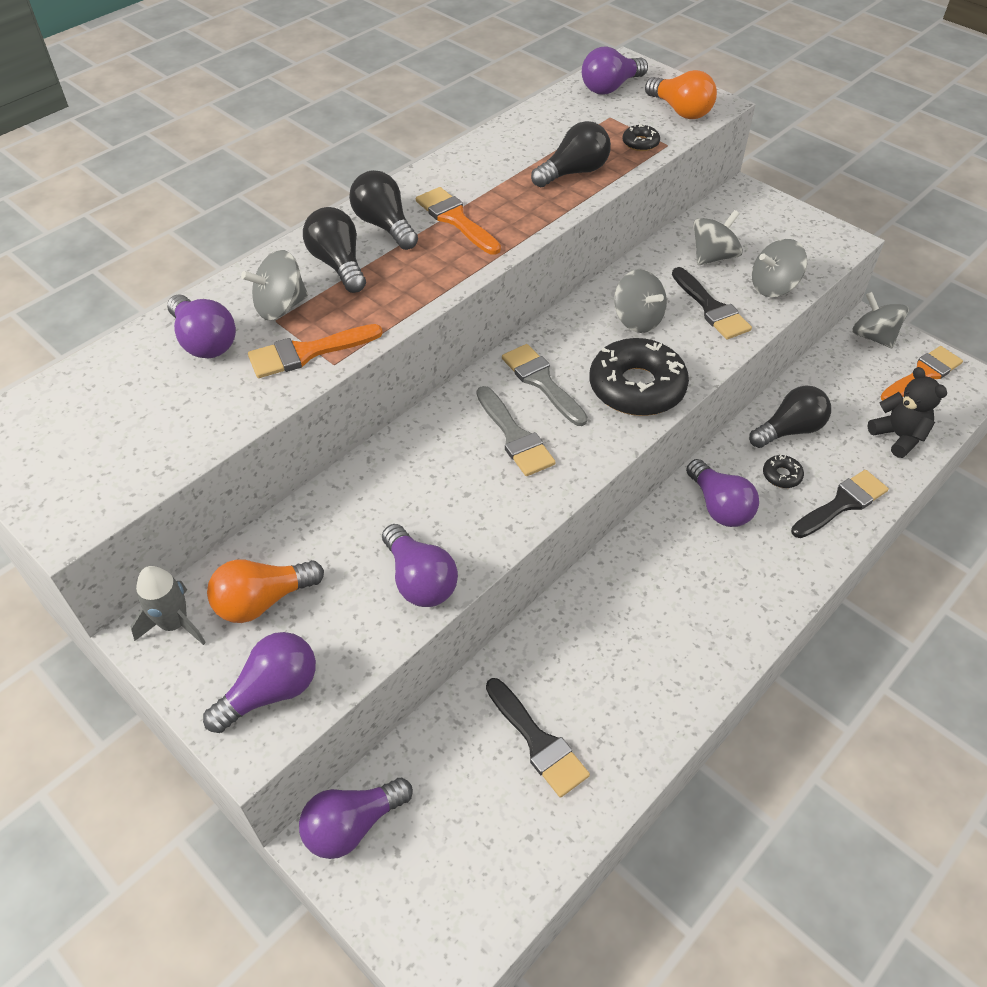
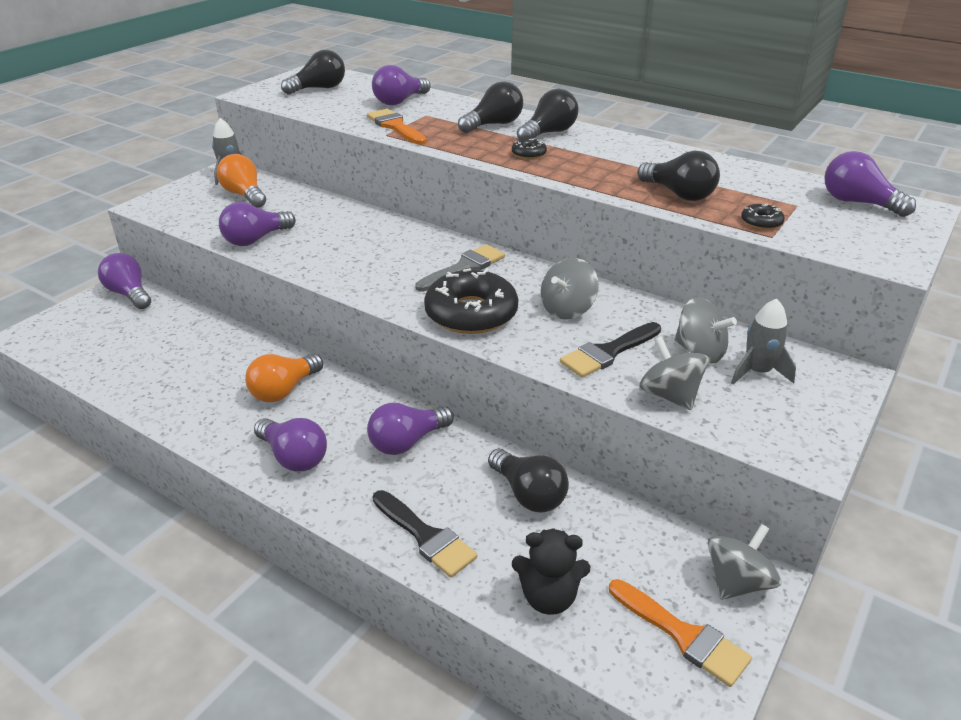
camera: 80 degrees right, 15 degrees down
(92, 430) = (319, 89): none -> black light bulb
(271, 691) = (178, 206): purple light bulb -> purple light bulb (294, 457)
(280, 307) = (440, 115): grey spinning top -> none
(455, 219) = (572, 154): orange brush -> none
(514, 436) = (397, 261): grey brush -> none
(538, 742) = (171, 357): black brush -> none
(680, 111) = (851, 241): orange light bulb -> orange light bulb (284, 390)
(742, 234) = (757, 372): none -> grey rocket
(781, 475) = (458, 487): black donut -> black donut (528, 154)
(898, 436) = (548, 597): black teddy bear -> black teddy bear turned 45 degrees clockwise

